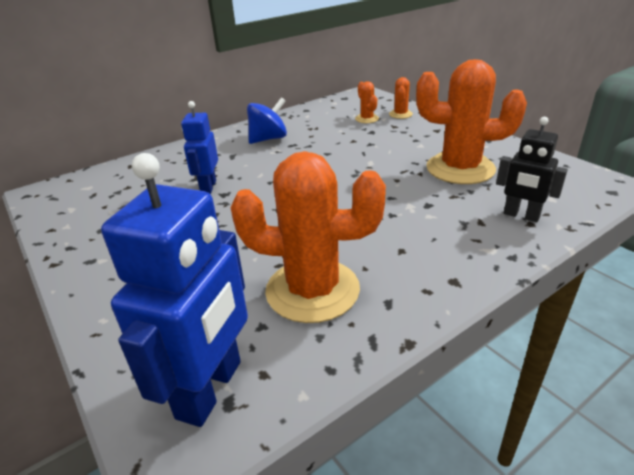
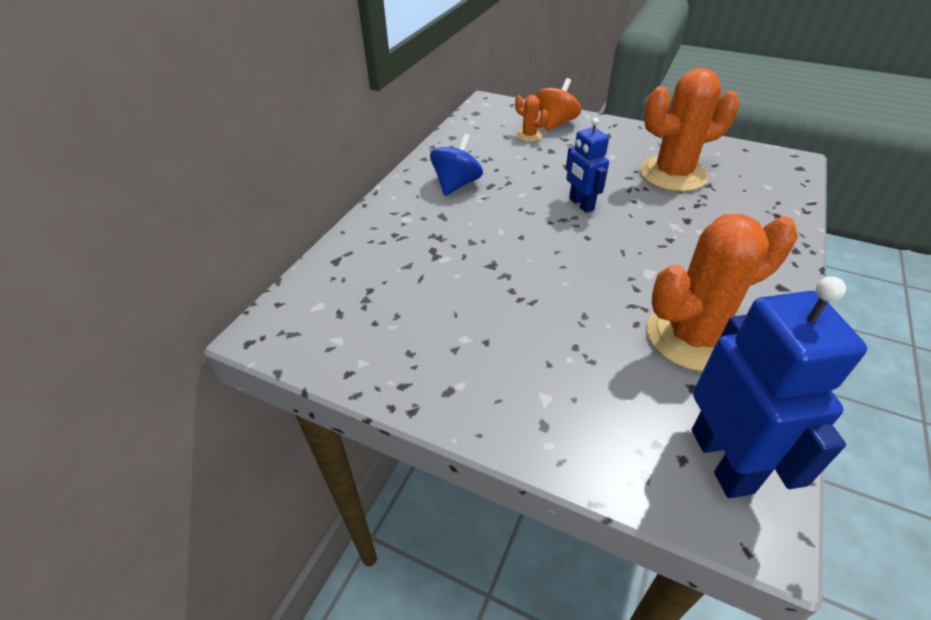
camera: 30 degrees left, 10 degrees up
(208, 187) = (464, 262): blue robot -> blue robot (581, 204)
(400, 114) = (555, 123): orange cactus -> orange spinning top
(521, 215) = (764, 209): black robot -> none

